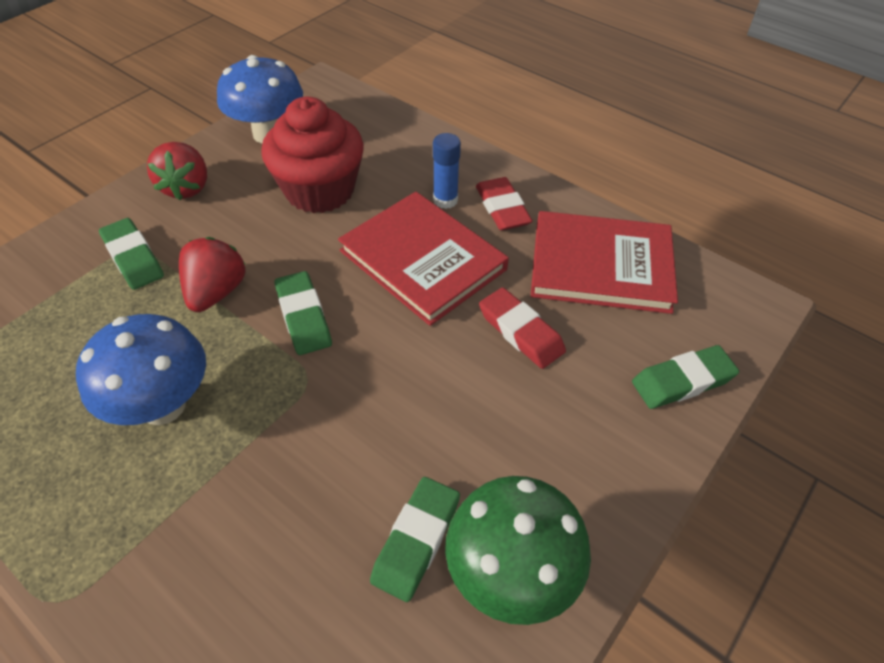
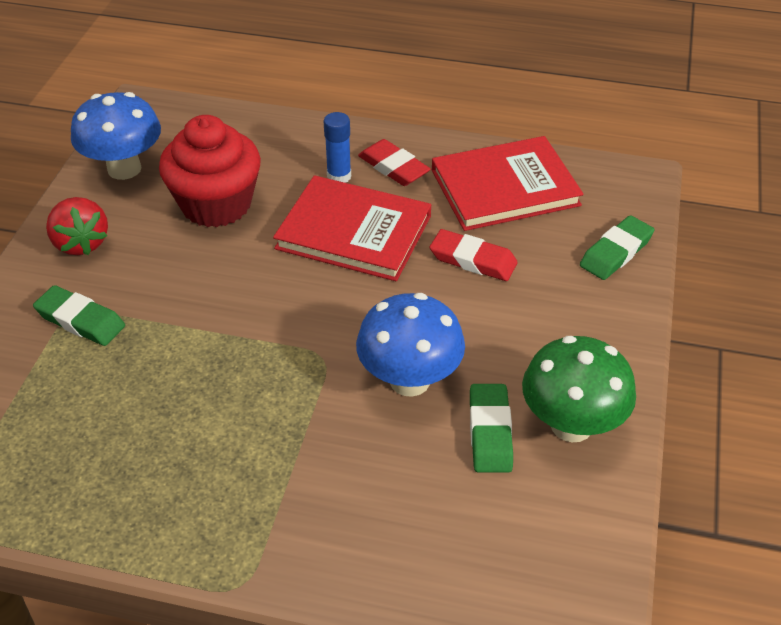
camera: 25 degrees left, 5 degrees down
(163, 406) = (212, 423): blue mushroom -> blue mushroom (409, 380)
(216, 292) = (186, 320): red strawberry -> none
(303, 317) = (282, 312): green eraser -> none

